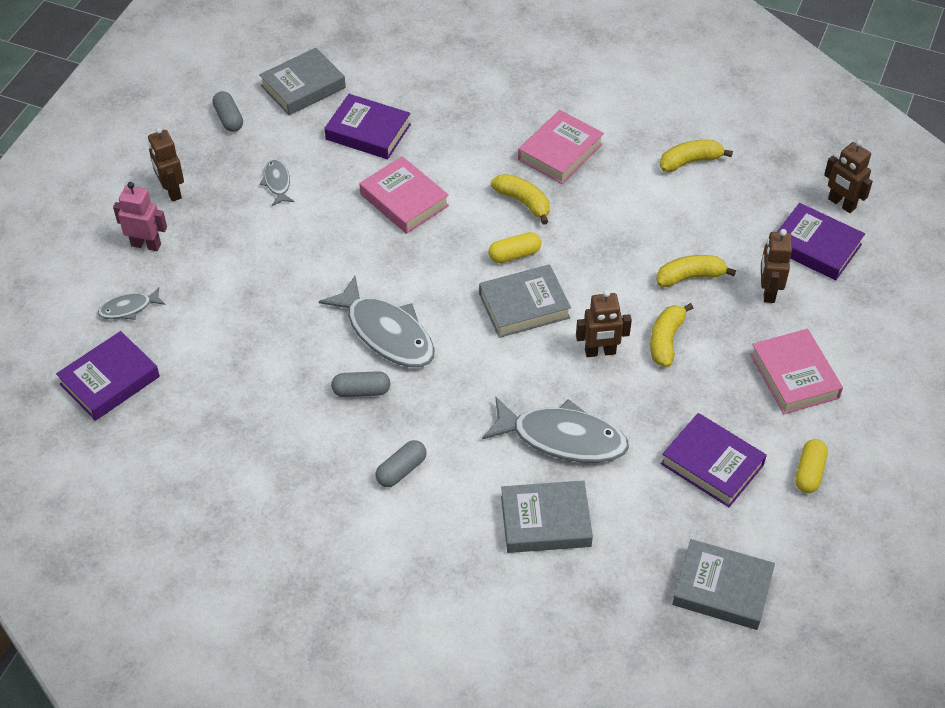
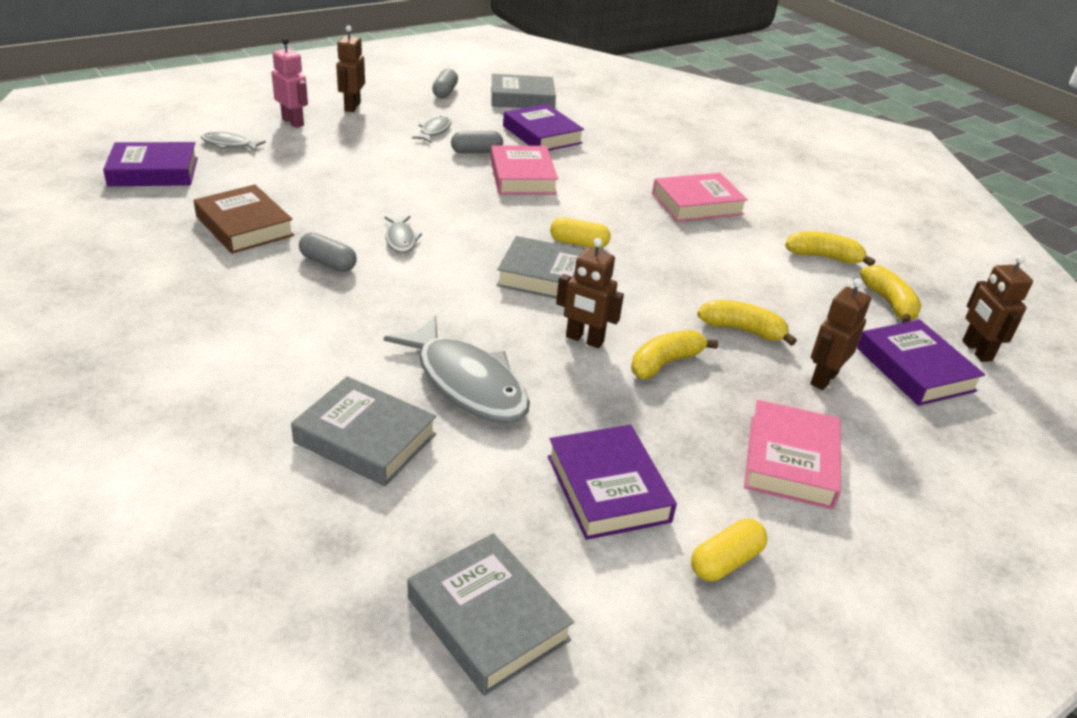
camera: 30 degrees right, 15 degrees down
(257, 393) = (244, 226): none -> brown book
(386, 333) = (401, 240): grey fish -> grey fish, size x0.49
(401, 470) = (285, 329): grey capsule -> grey capsule (476, 152)
(523, 202) = (626, 218): yellow banana -> yellow banana (889, 303)

